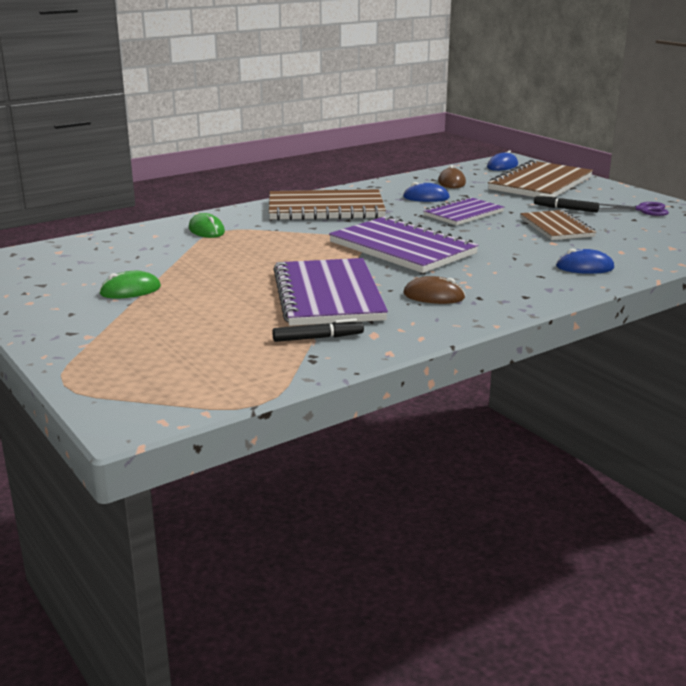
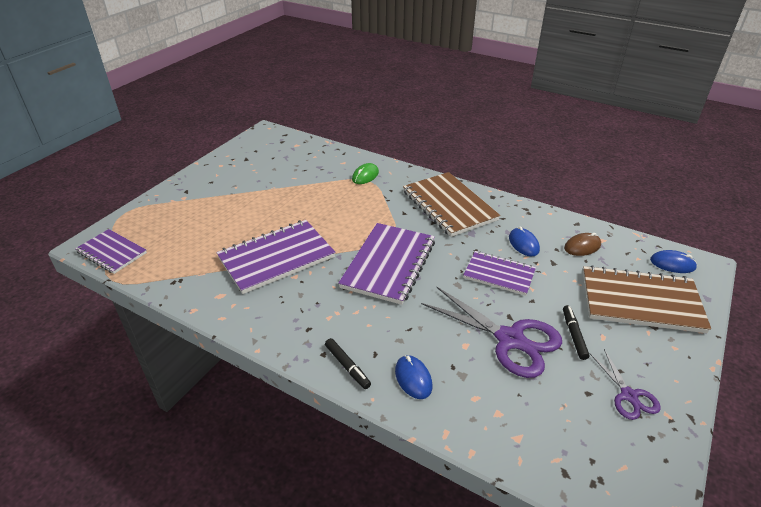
camera: 65 degrees right, 15 degrees up
(130, 290) = (250, 187): green mouse -> none
(179, 400) = (112, 252): none -> purple notebook
(318, 338) = (206, 274): black marker -> black marker (347, 366)
(434, 296) = (299, 305): brown mouse -> none
(556, 227) = (510, 339): brown notebook -> purple scissors

